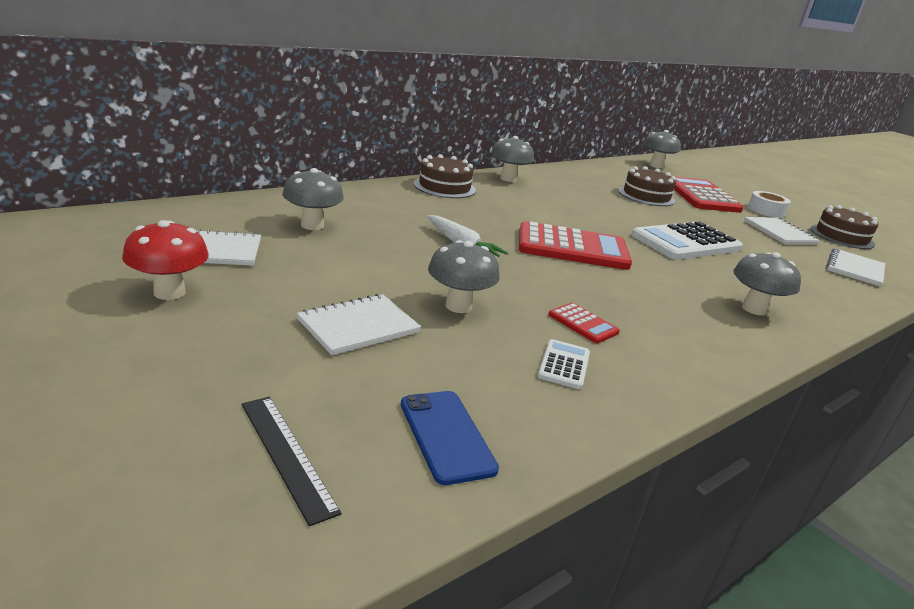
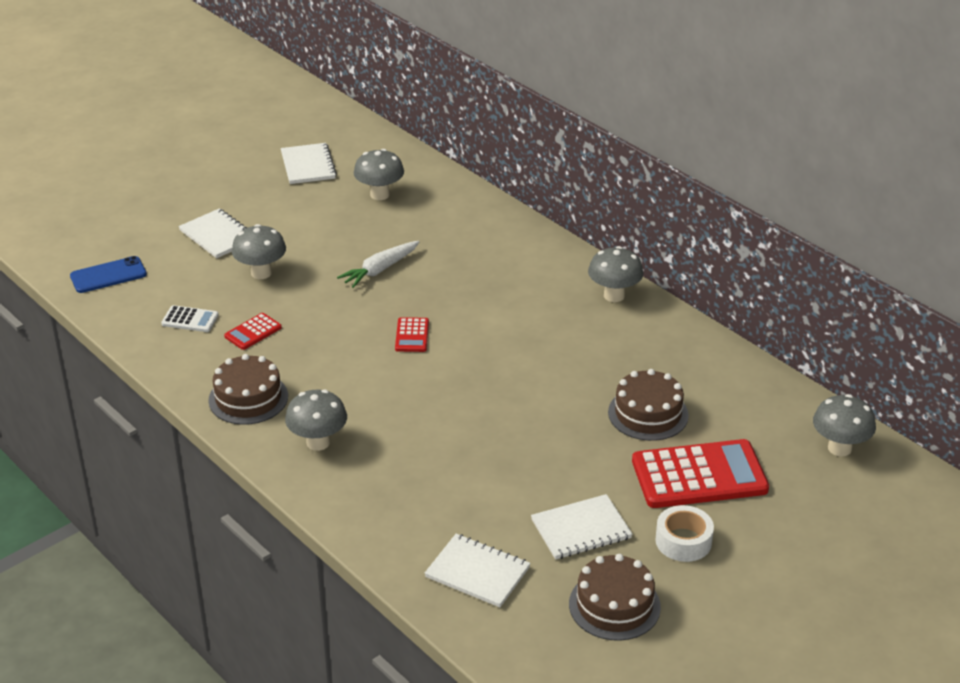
camera: 90 degrees right, 10 degrees up
(169, 292) = (239, 165): red mushroom -> none
(287, 455) = (90, 230): black ruler -> none
(444, 187) = (541, 252): brown cake -> brown cake (248, 398)
(572, 248) = (412, 335): red calculator -> red calculator, size x0.46
(686, 242) = (480, 424): white calculator -> none

